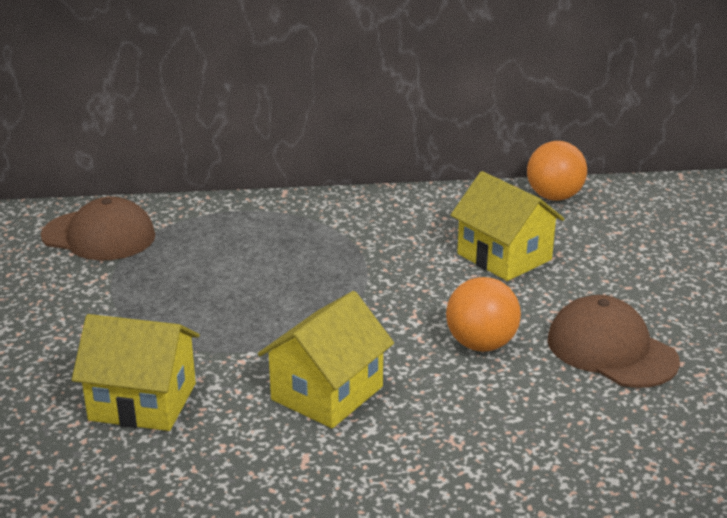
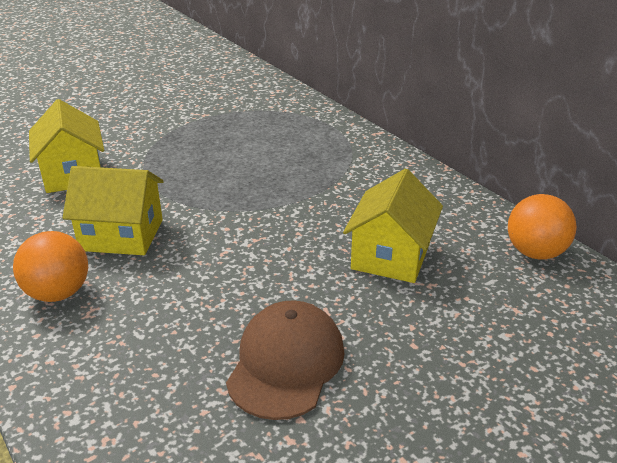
camera: 60 degrees right, 5 degrees up
(99, 236) = (249, 97): brown cap -> none
(481, 344) = (237, 284): orange ball -> orange ball (58, 293)

